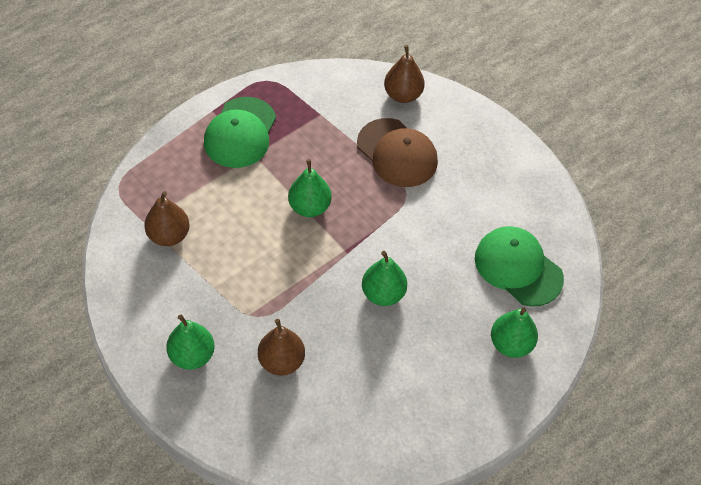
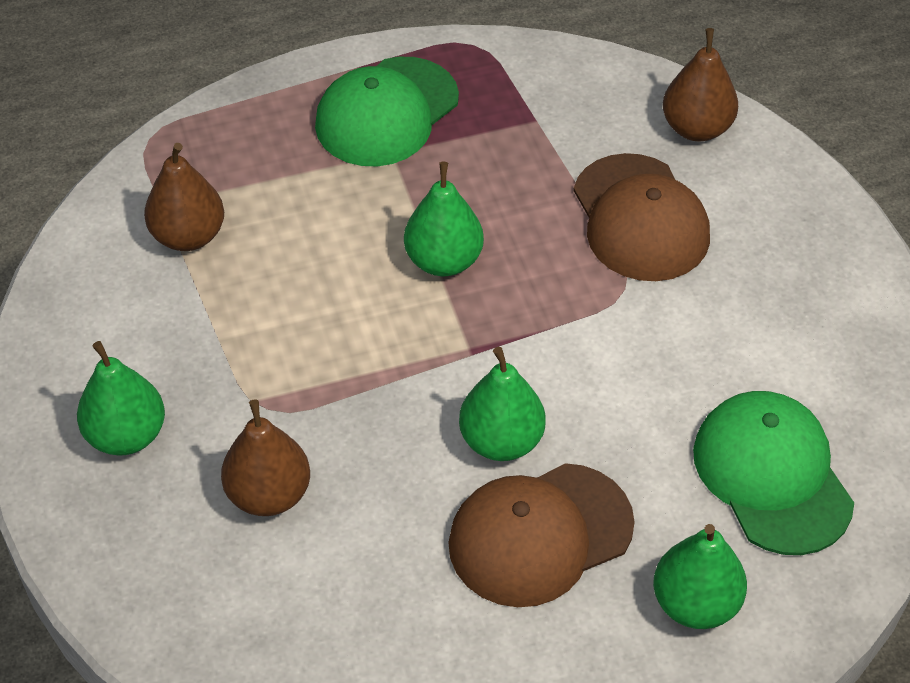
camera: 25 degrees right, 5 degrees down
(424, 335) = (540, 535): none -> brown cap

